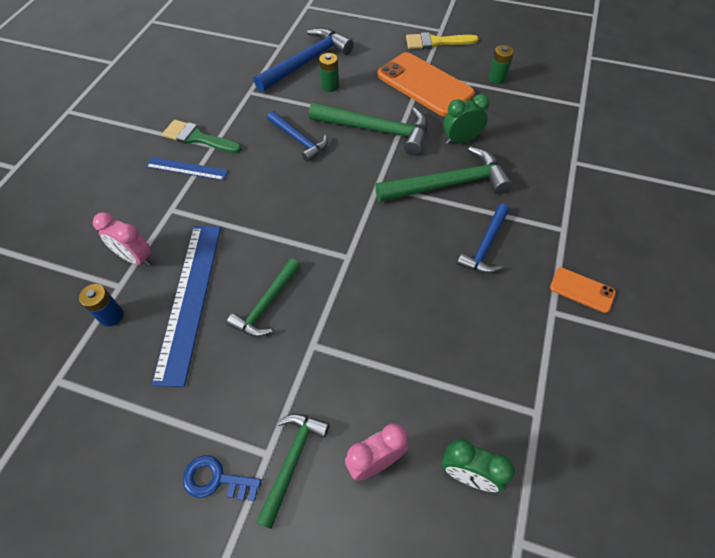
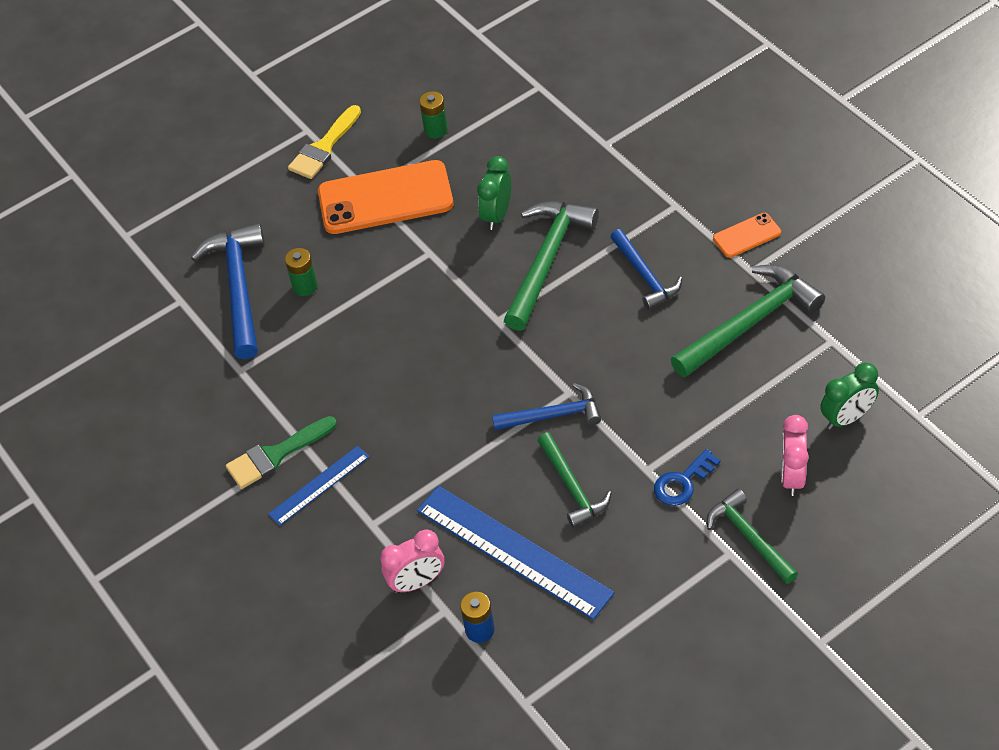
camera: 50 degrees left, 5 degrees down
(216, 479) = (725, 602): blue key -> blue key (682, 482)
(299, 140) = (368, 358): blue hammer -> blue hammer (553, 415)
(376, 130) = (417, 280): green hammer -> green hammer (750, 323)

